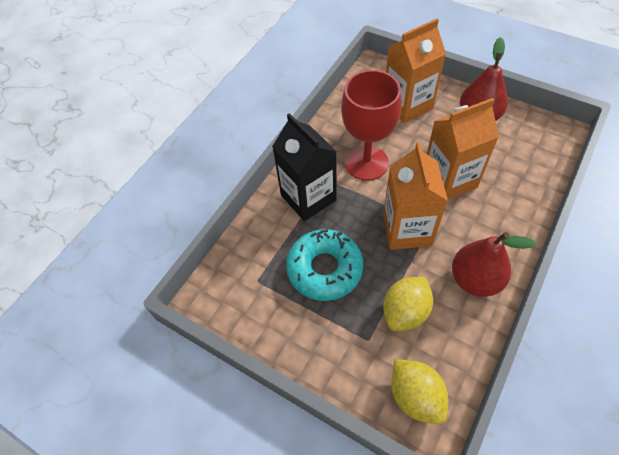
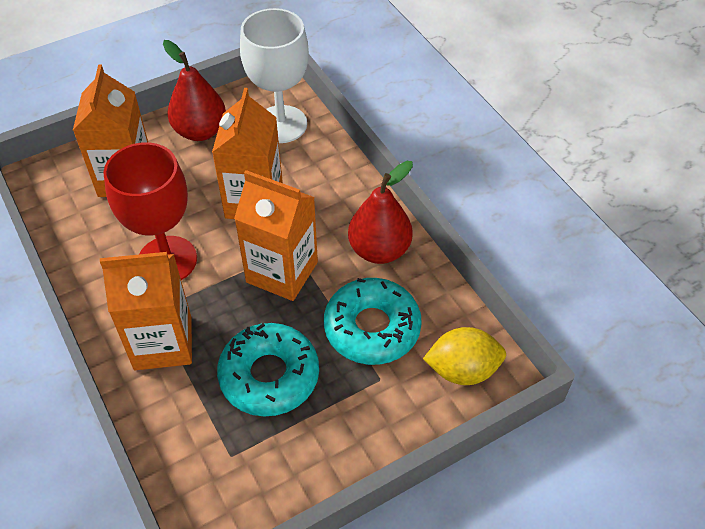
camera: 65 degrees left, 5 degrees down
(308, 198) = (163, 343): black carton -> orange carton
(405, 312) = (372, 328): yellow lemon -> turquoise donut
(528, 155) = (281, 124): none -> white goblet

